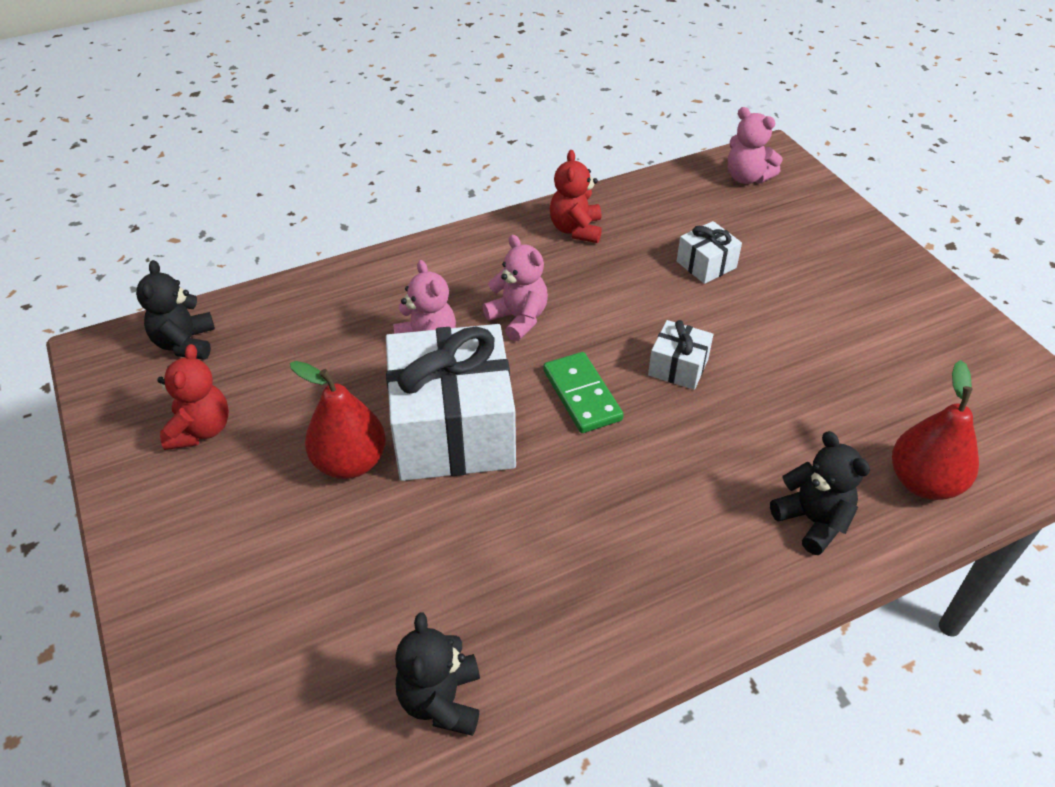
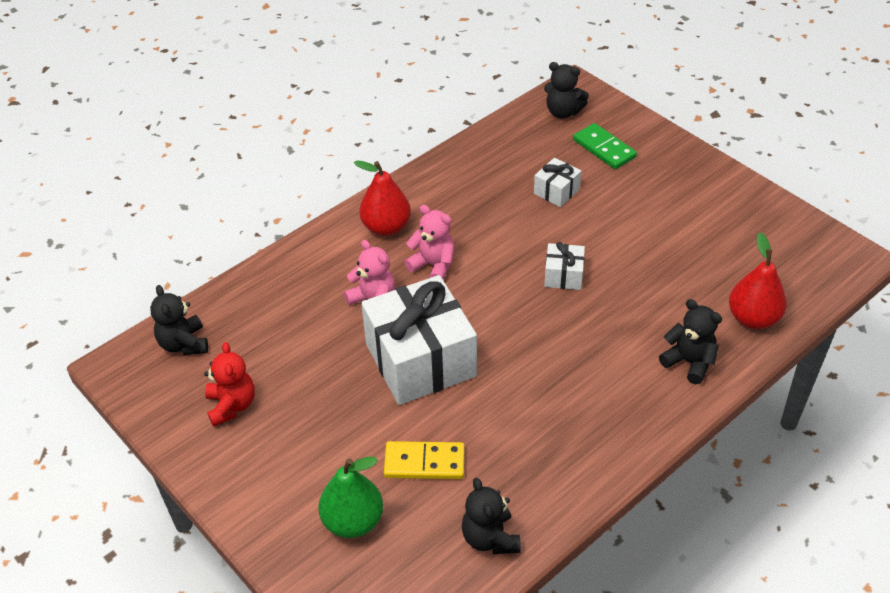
camera: 15 degrees left, 0 degrees up
(272, 621) = (353, 521): none -> green pear
(350, 462) = (356, 401): red pear -> red pear (386, 227)
(399, 566) = (424, 462): none -> yellow domino
(576, 229) = (448, 184): red teddy bear -> none
(582, 395) = (503, 312): green domino -> green domino (604, 148)
(747, 177) = (563, 112): pink teddy bear -> black teddy bear

